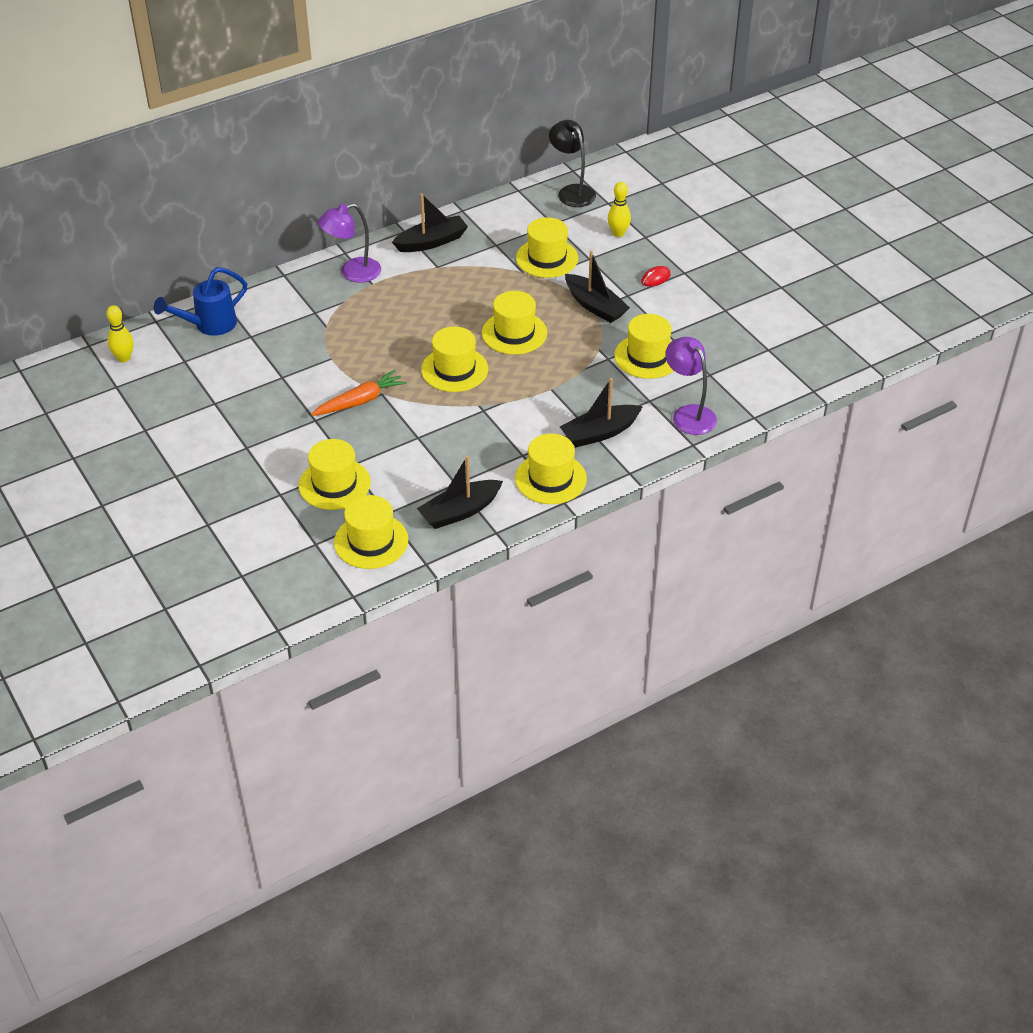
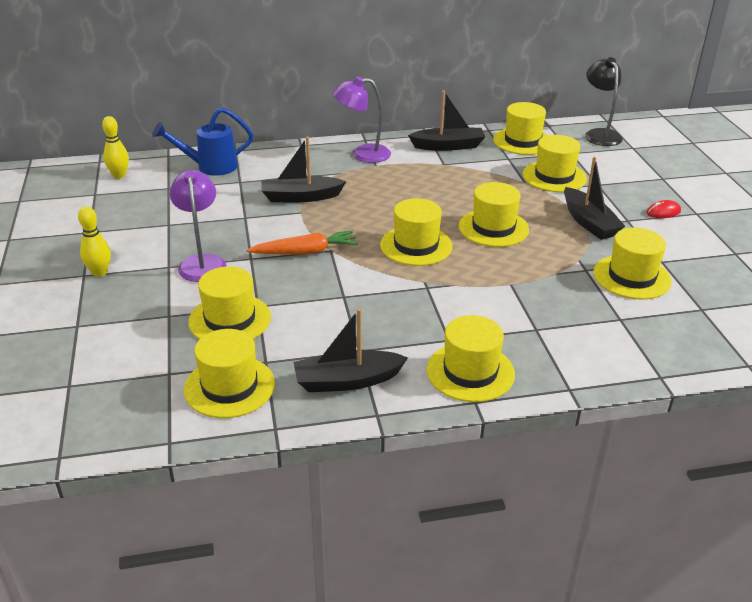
camera: 20 degrees right, 10 degrees down
(501, 218) = (522, 141): none -> yellow hat
(599, 433) = (548, 338): black boat -> black boat (300, 197)
(618, 233) = (635, 171): yellow bowling pin -> yellow bowling pin (99, 272)
(688, 414) = (664, 343): purple lamp -> purple lamp (202, 262)

